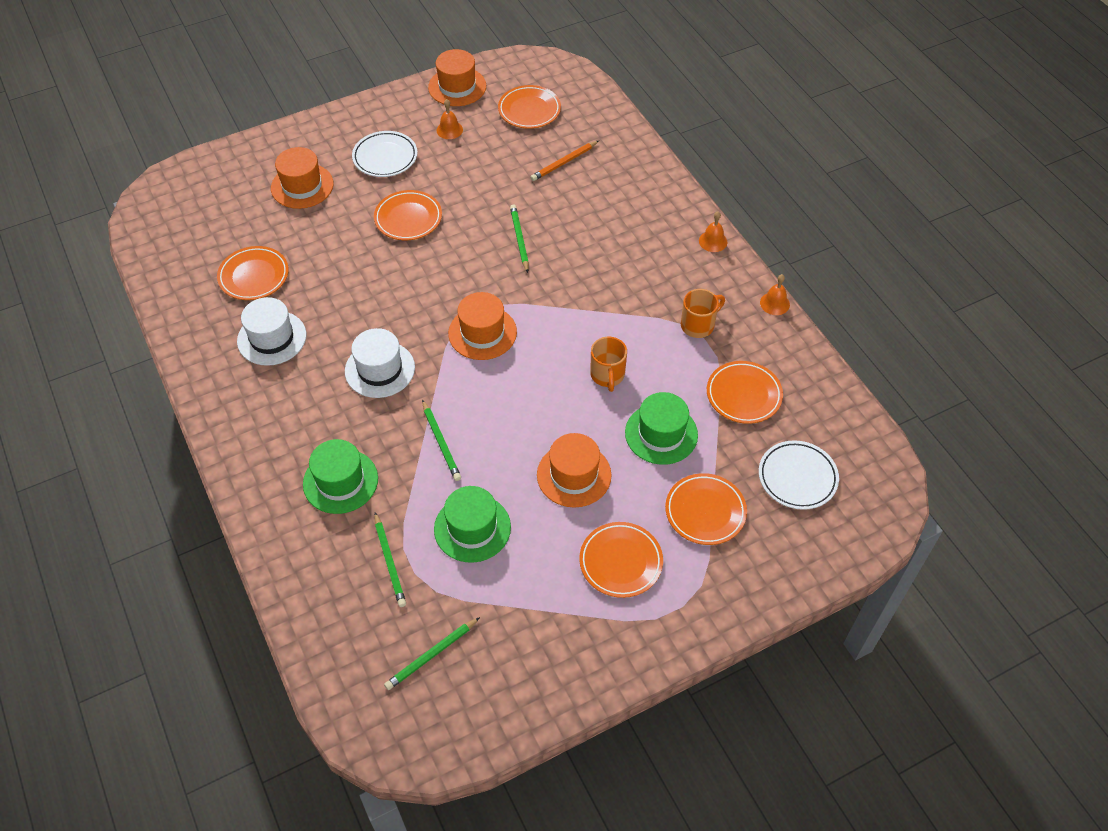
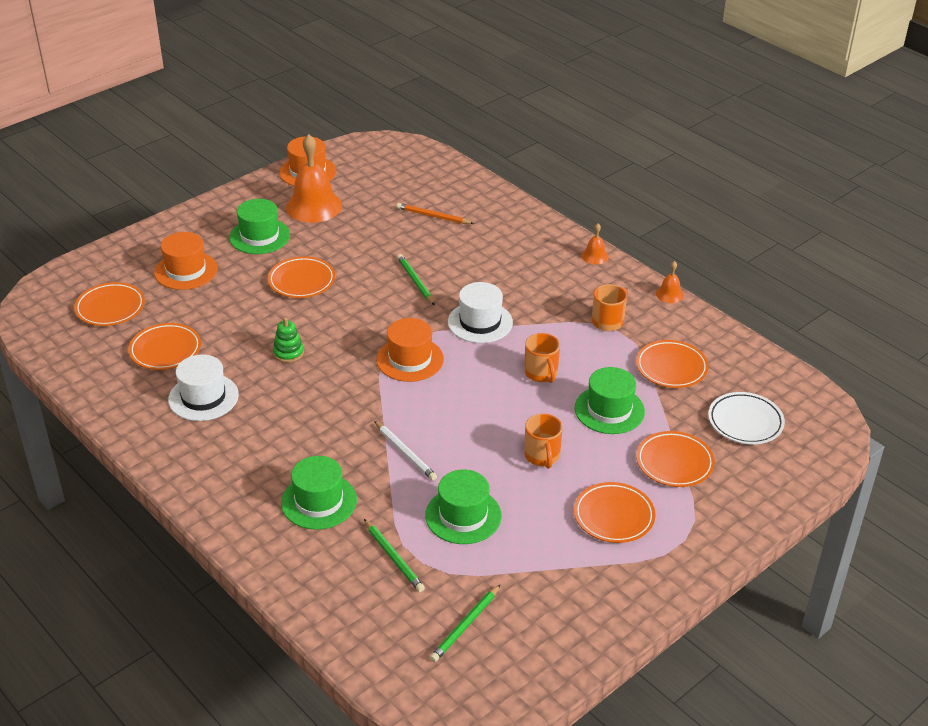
camera: 15 degrees left, 15 degrees down
(368, 302) = (288, 353): none -> green stacking toy
(380, 369) = (322, 405): white hat -> white hat (480, 322)
(385, 157) = (259, 236): white plate -> green hat
(441, 442) = (405, 453): green pencil -> white pencil
(449, 130) = (314, 206): orange bell -> orange bell, size x2.17
(529, 110) = (384, 181): orange plate -> orange plate (110, 308)
(564, 162) = (433, 216): orange pencil -> orange pencil turned 75 degrees clockwise
(574, 475) = (542, 456): orange hat -> orange mug

